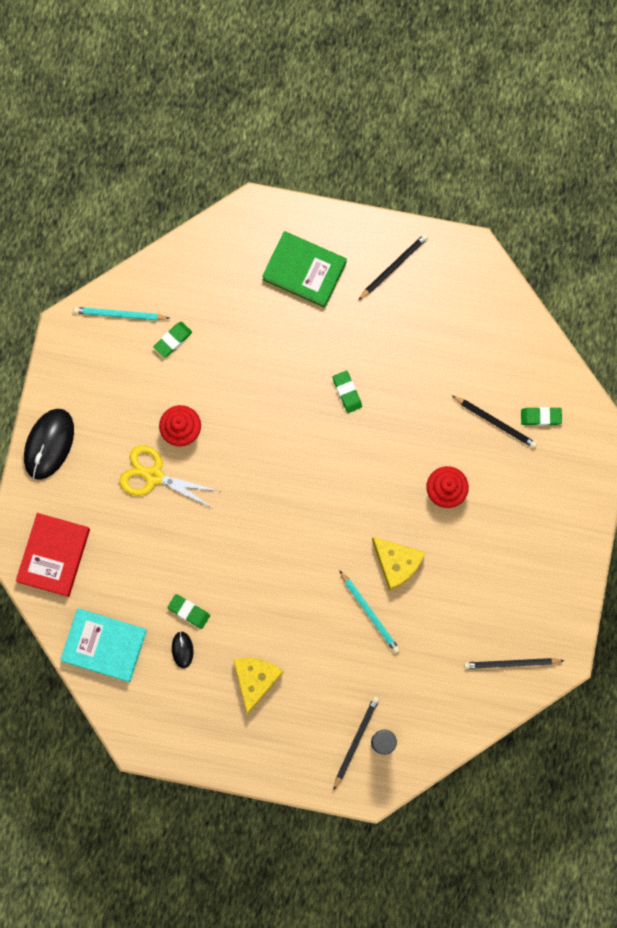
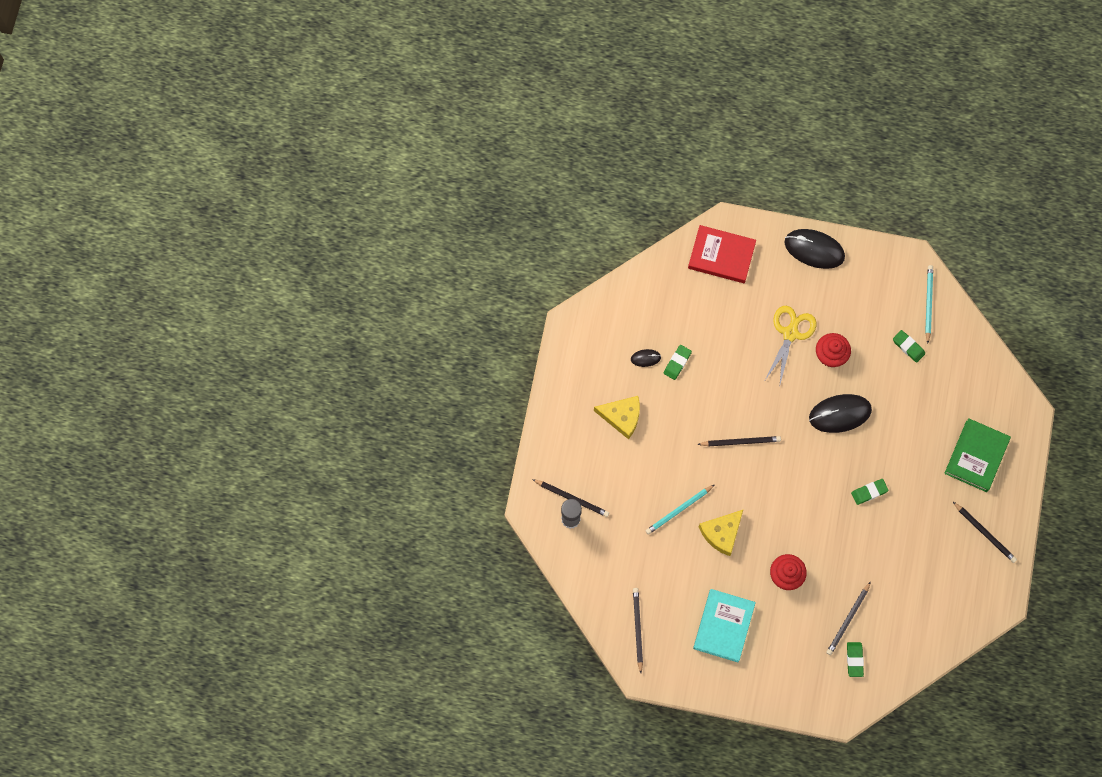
camera: 90 degrees right, 5 degrees down
(104, 645) = (648, 297): turquoise book -> turquoise book (723, 626)
(253, 422) = (840, 414): none -> black mouse
(286, 538) = (740, 441): none -> black pencil

